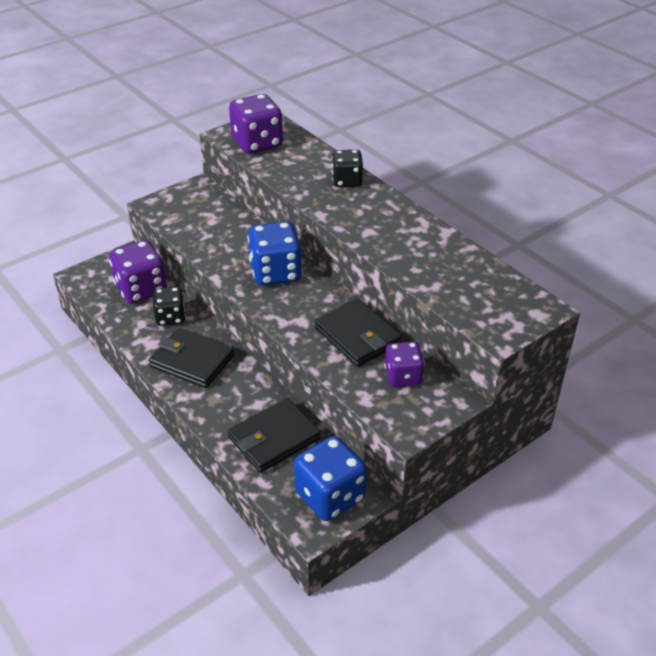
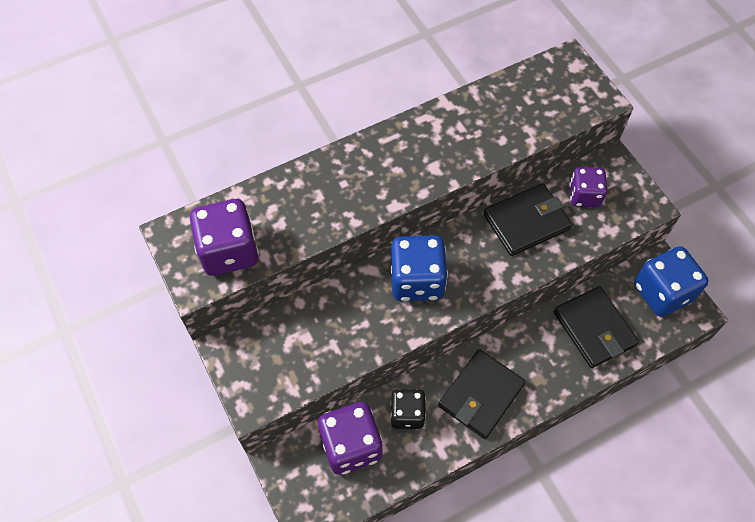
camera: 80 degrees left, 20 degrees up
(347, 181) = (336, 171): black dice -> none

